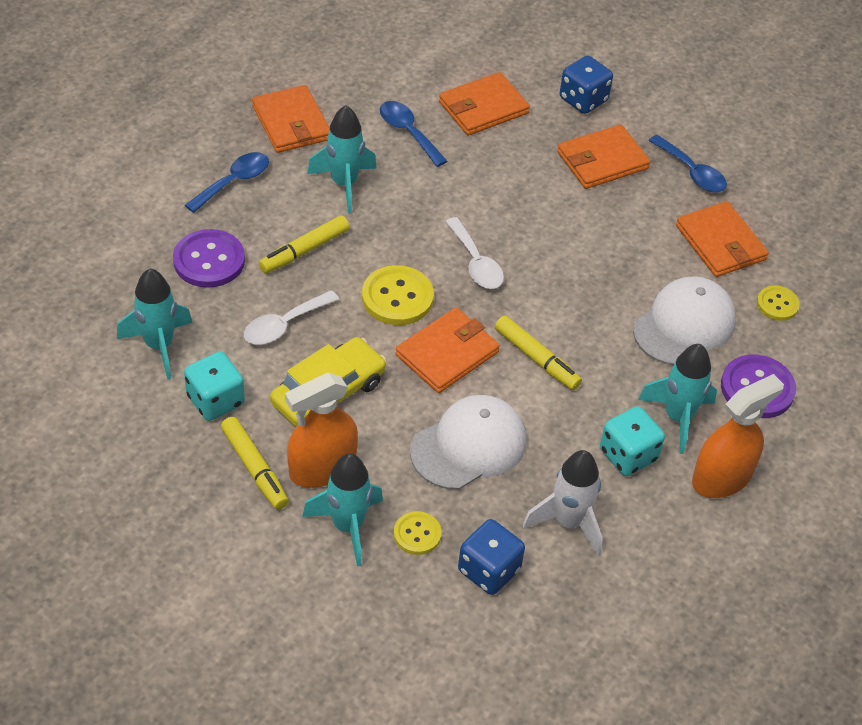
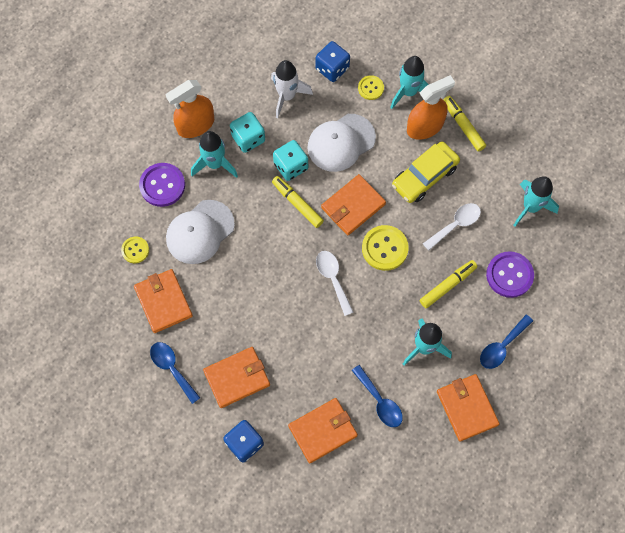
camera: 175 degrees left, 20 degrees up
(215, 400) = (491, 169): turquoise dice -> turquoise dice (291, 166)

